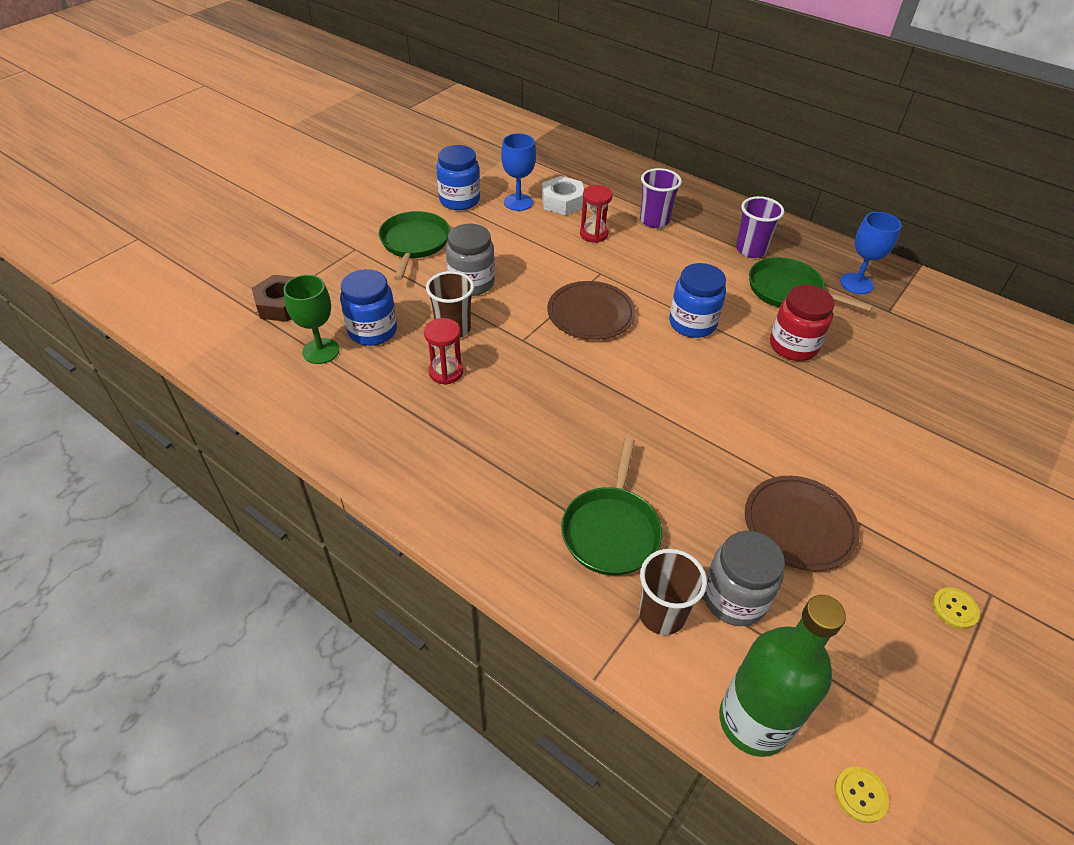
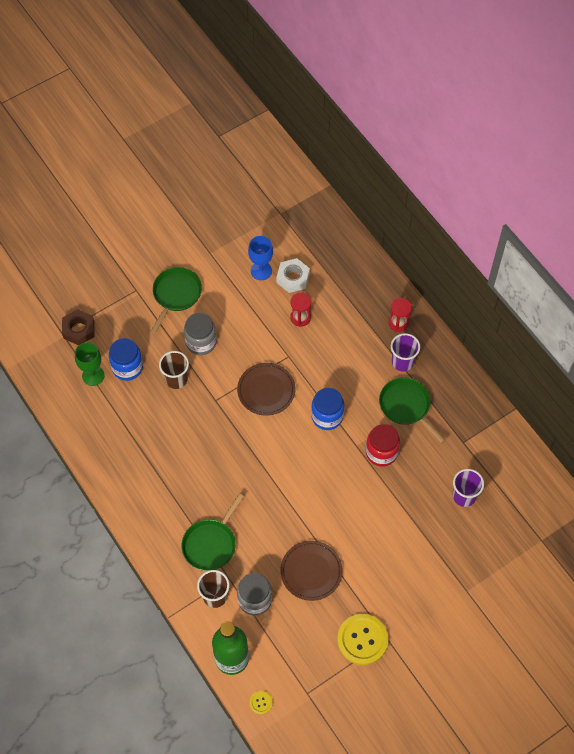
camera: 20 degrees right, 15 degrees up
(446, 372) = (160, 413): red hourglass -> red hourglass (398, 323)
(459, 200) = (220, 258): blue jar -> none
(654, 220) = (349, 315): purple cup -> purple cup (464, 496)
(856, 283) = (457, 413): blue goblet -> none
(954, 609) = (362, 640): yellow button -> yellow button, size x2.24

